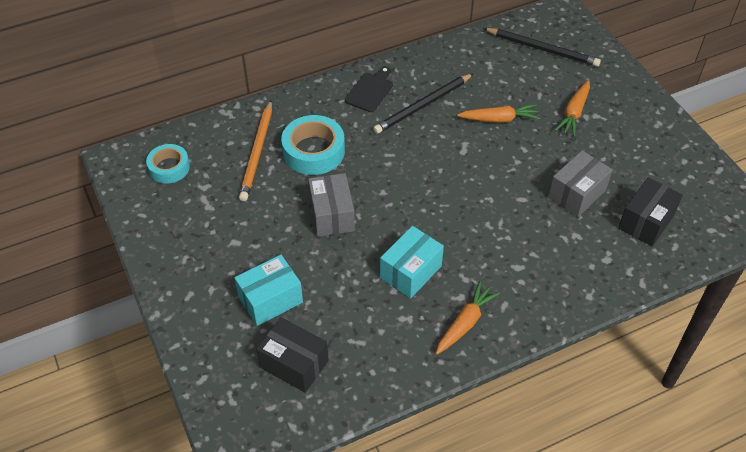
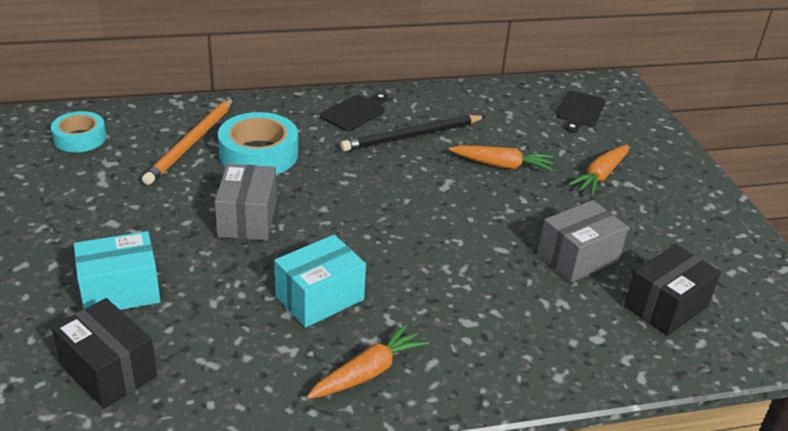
camera: 10 degrees right, 15 degrees down
(542, 49) = (580, 111): black pencil -> black cutting board

